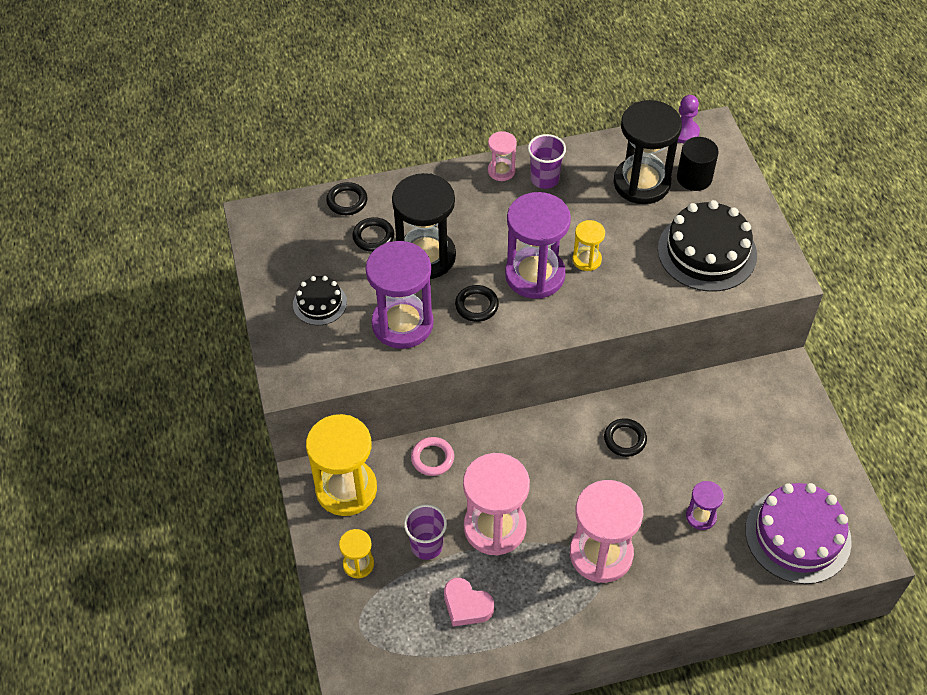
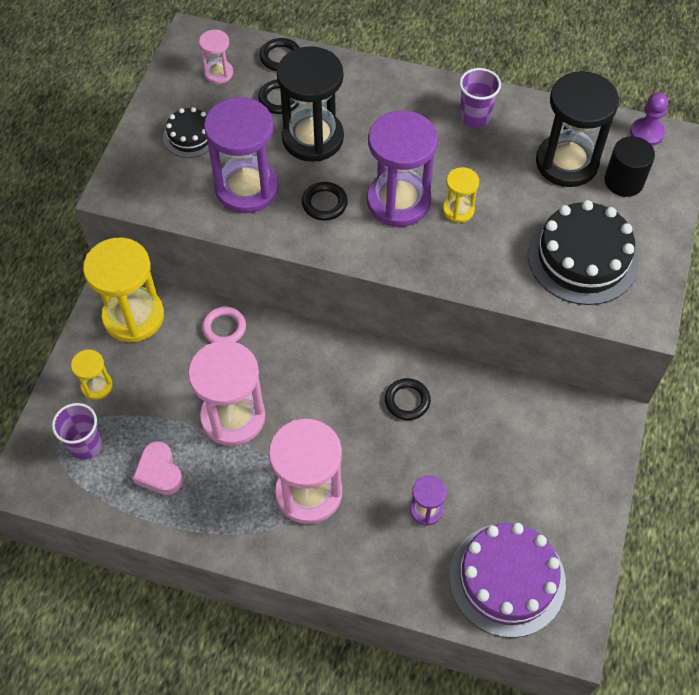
camera: 30 degrees right, 5 degrees up
(427, 546) = (164, 401): purple cup -> purple cup (85, 445)
(501, 171) = (440, 92): pink hourglass -> pink hourglass (218, 73)

